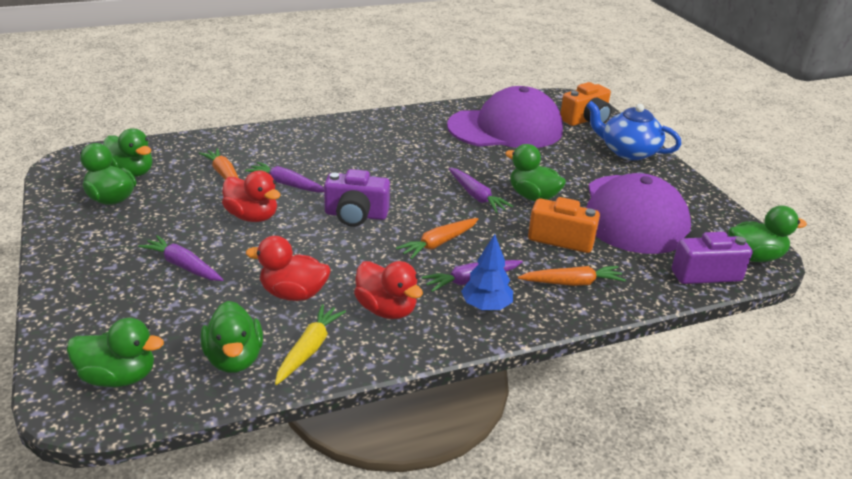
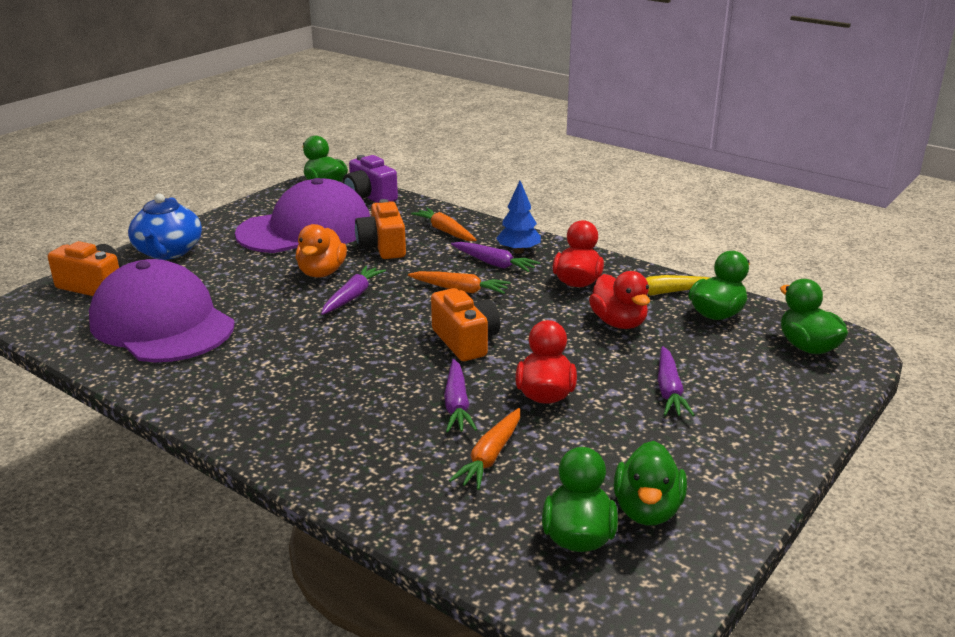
camera: 120 degrees left, 5 degrees down
(356, 215) = (465, 341): purple camera -> orange camera
(533, 196) = (322, 272): green duck -> orange duck

